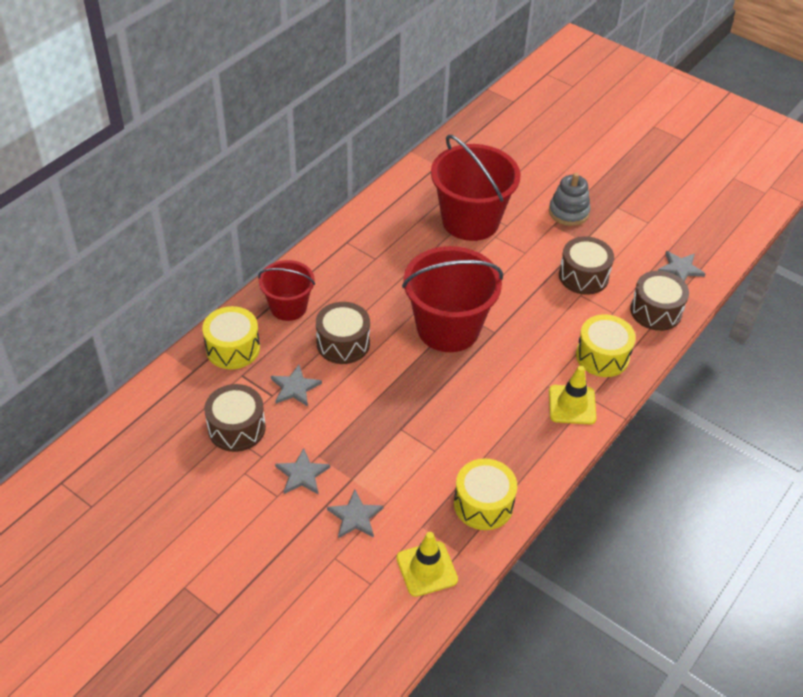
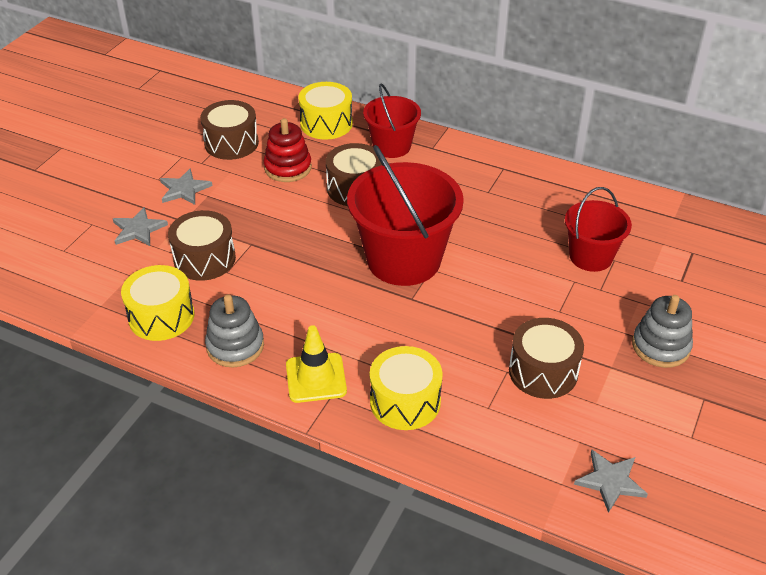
camera: 80 degrees right, 5 degrees down
(295, 387) = (288, 168): grey star -> red stacking toy
(427, 569) = (80, 285): yellow traffic cone -> none
(470, 220) = (591, 256): red bucket -> red bucket, size x0.58
(529, 453) = (235, 346): none -> grey stacking toy
(656, 311) = (509, 455): brown drum -> brown drum (204, 259)

